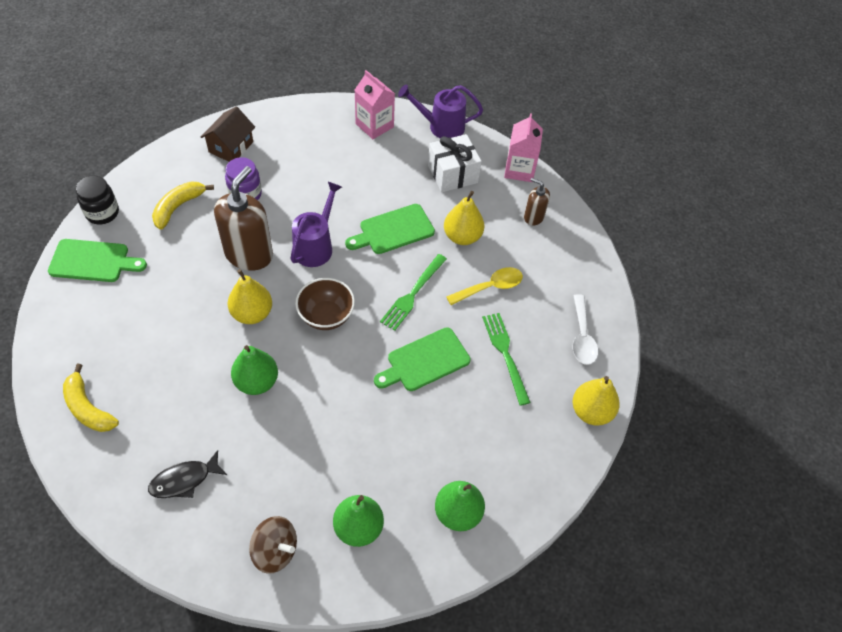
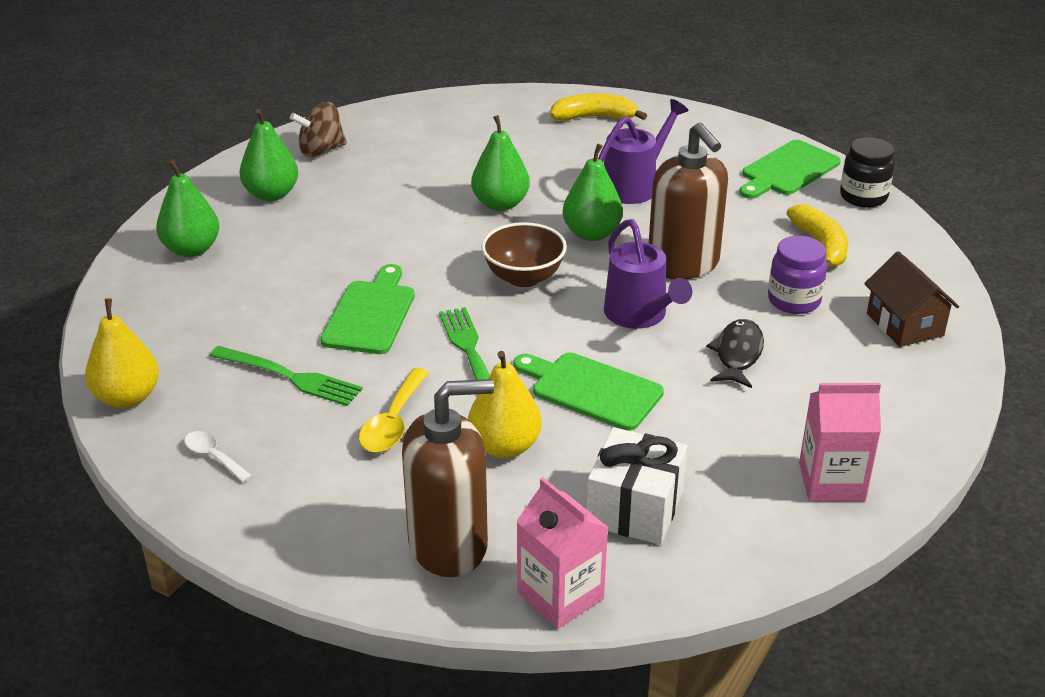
camera: 135 degrees right, 20 degrees down
(184, 480) = (452, 135): black fish -> black fish (737, 354)
(252, 313) = (592, 233): yellow pear -> green pear
(393, 230) = (591, 390): green cutting board -> green cutting board turned 75 degrees counterclockwise
(440, 126) = (759, 559): purple watering can -> purple watering can (635, 185)
(533, 217) = (449, 545): brown soap dispenser -> brown soap dispenser, size x1.96
(582, 337) = (213, 456): white spoon -> white spoon, size x0.64

